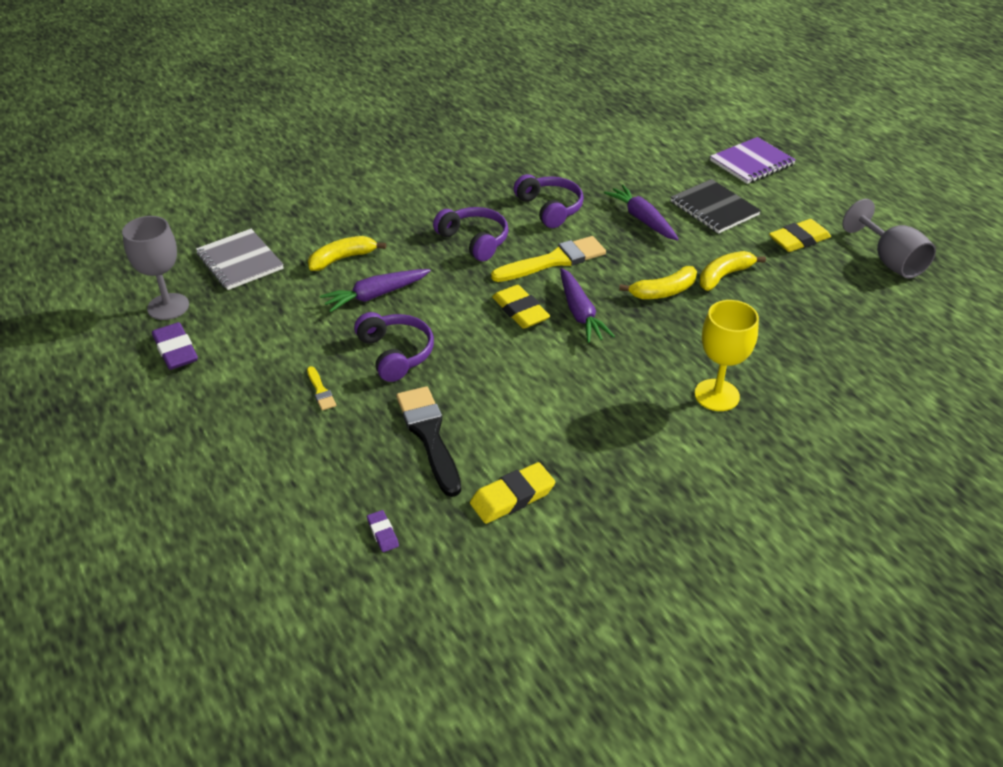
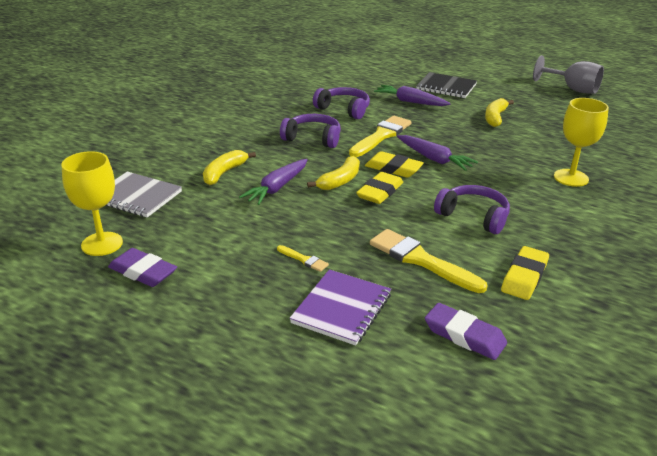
camera: 30 degrees left, 10 degrees down
(168, 307) = (102, 244): grey goblet -> yellow goblet
(383, 533) = (464, 335): purple eraser -> purple eraser, size x1.90
(396, 353) = (335, 218): purple headphones -> purple headphones (473, 216)
(429, 436) = (421, 260): black brush -> yellow brush
(663, 292) = (470, 134): yellow banana -> yellow banana (340, 181)
(752, 163) = (439, 61): purple notebook -> purple notebook (342, 309)
(798, 240) = (513, 91): yellow eraser -> yellow eraser (380, 192)

